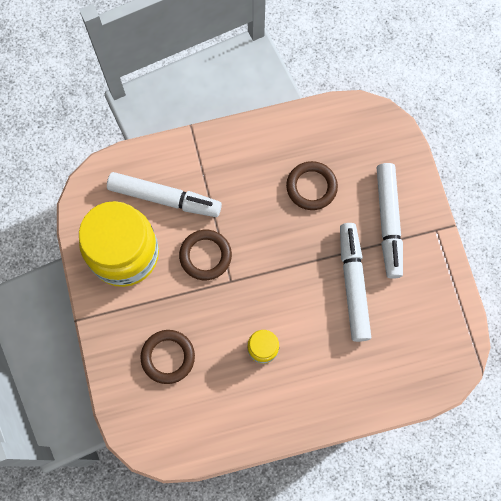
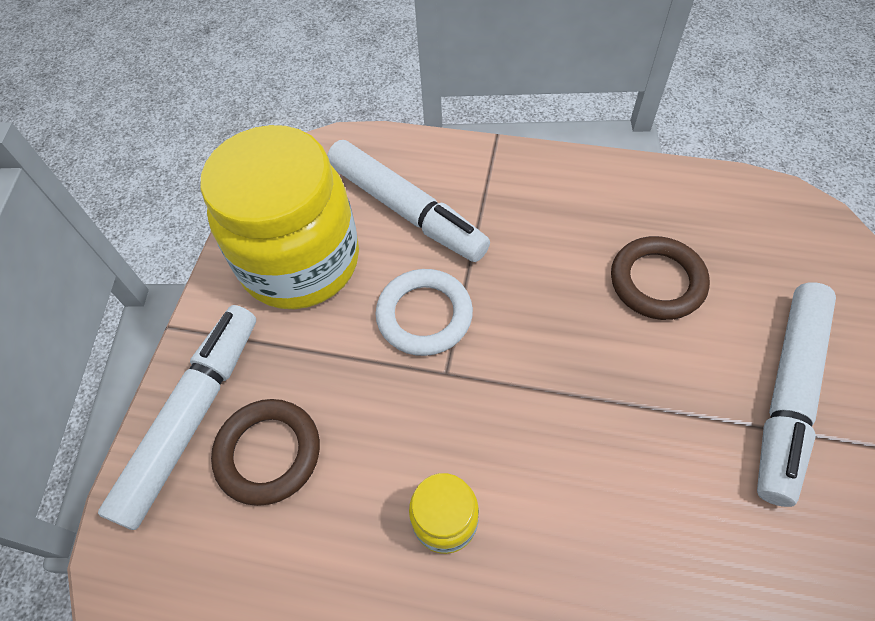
camera: 30 degrees right, 15 degrees down
(205, 256) = (424, 315): brown ring -> white ring
(353, 284) = (676, 479): white marker -> white marker (191, 418)

